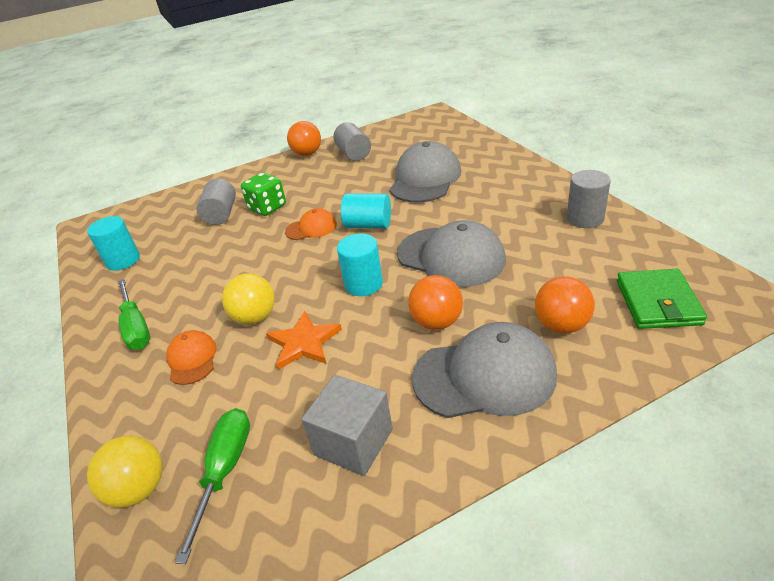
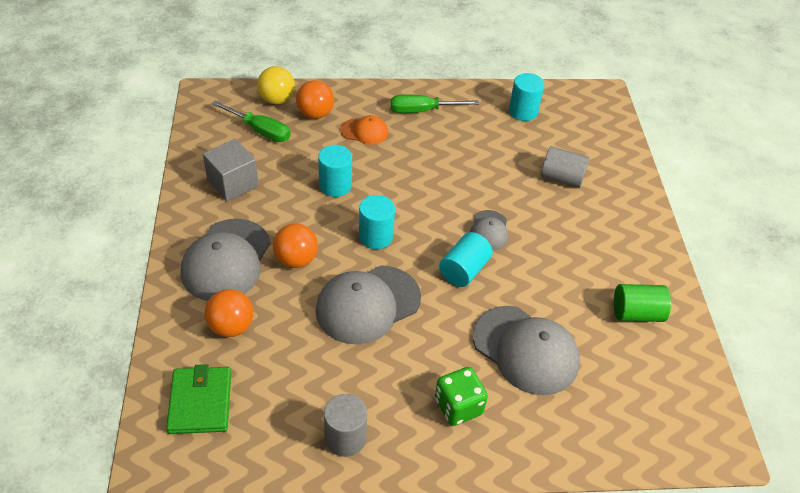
camera: 105 degrees right, 10 degrees up
(255, 317) = (384, 168): yellow ball -> none
(267, 208) = (552, 211): green dice -> green dice (458, 406)
(304, 342) = (335, 185): orange star -> turquoise cylinder
(307, 154) = (664, 273): orange ball -> orange ball (315, 114)
(311, 228) = (489, 231): orange cap -> grey cap
(354, 154) = (636, 313): grey cylinder -> green cylinder
(657, 302) = (200, 402): green wallet -> green wallet turned 60 degrees clockwise

